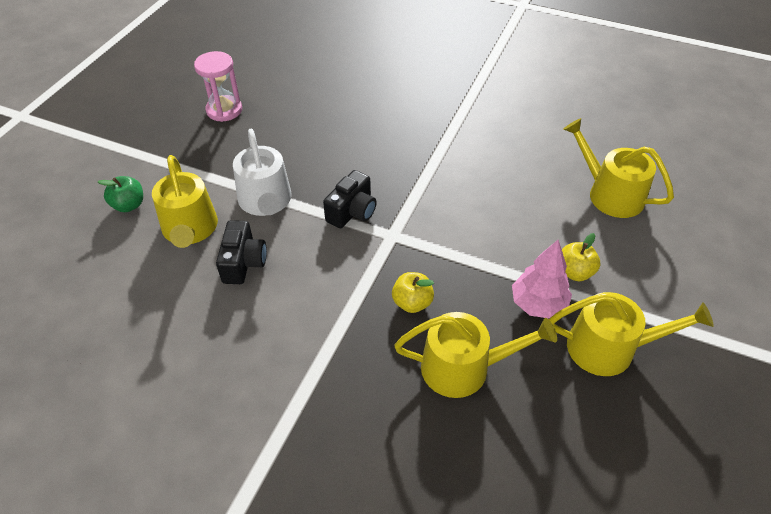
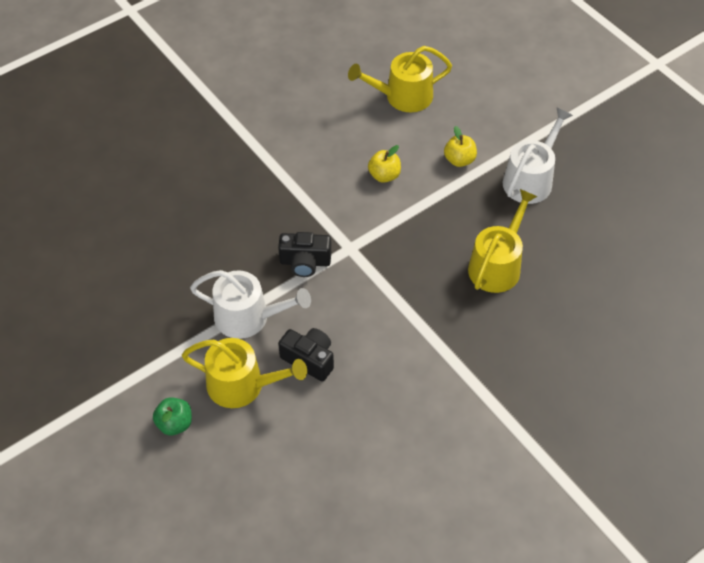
camera: 60 degrees left, 5 degrees up
(224, 110) = (94, 303): pink hourglass -> none
(352, 212) = (305, 262): black camera -> black camera turned 120 degrees clockwise
(412, 303) = (423, 267): yellow apple -> yellow apple (384, 175)
(538, 304) = (472, 196): pink tree -> none
(609, 348) = (530, 179): yellow watering can -> white watering can

